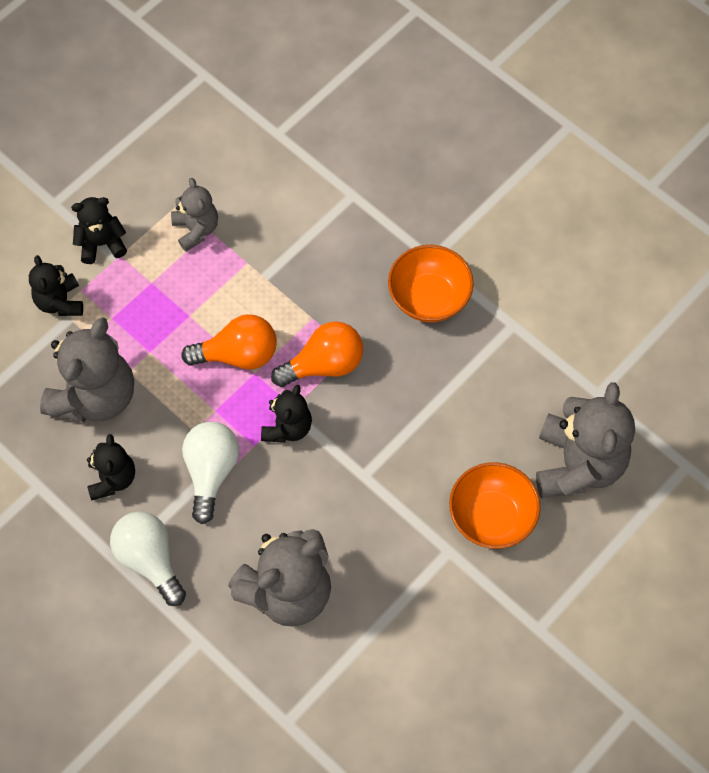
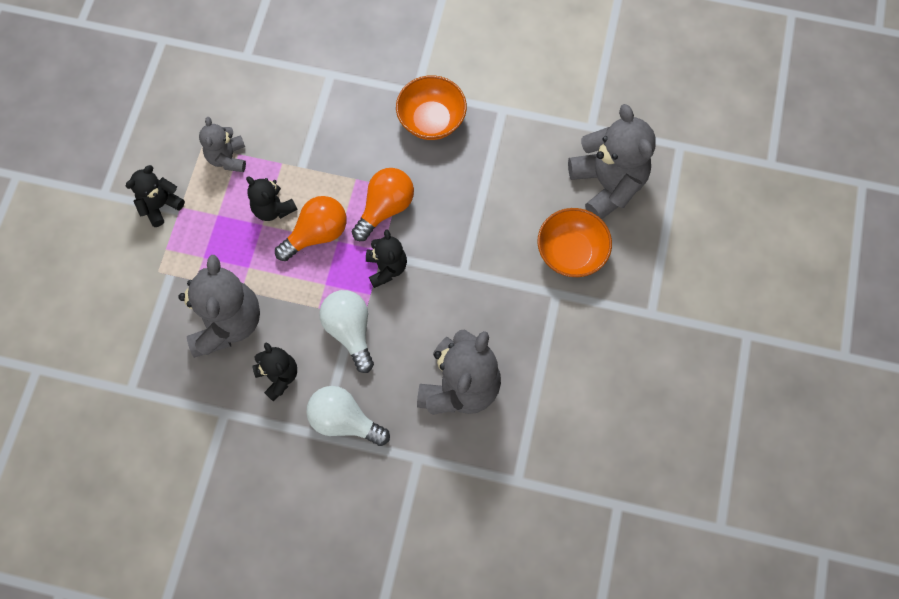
camera: 30 degrees left, 5 degrees up
(60, 302) = (155, 266): black teddy bear -> black teddy bear (273, 208)
(196, 229) = (228, 158): grey teddy bear -> grey teddy bear turned 135 degrees counterclockwise

